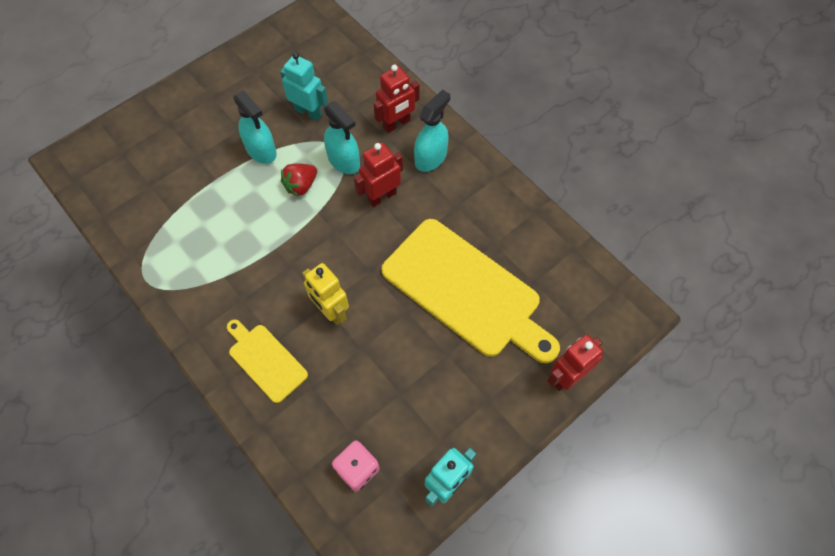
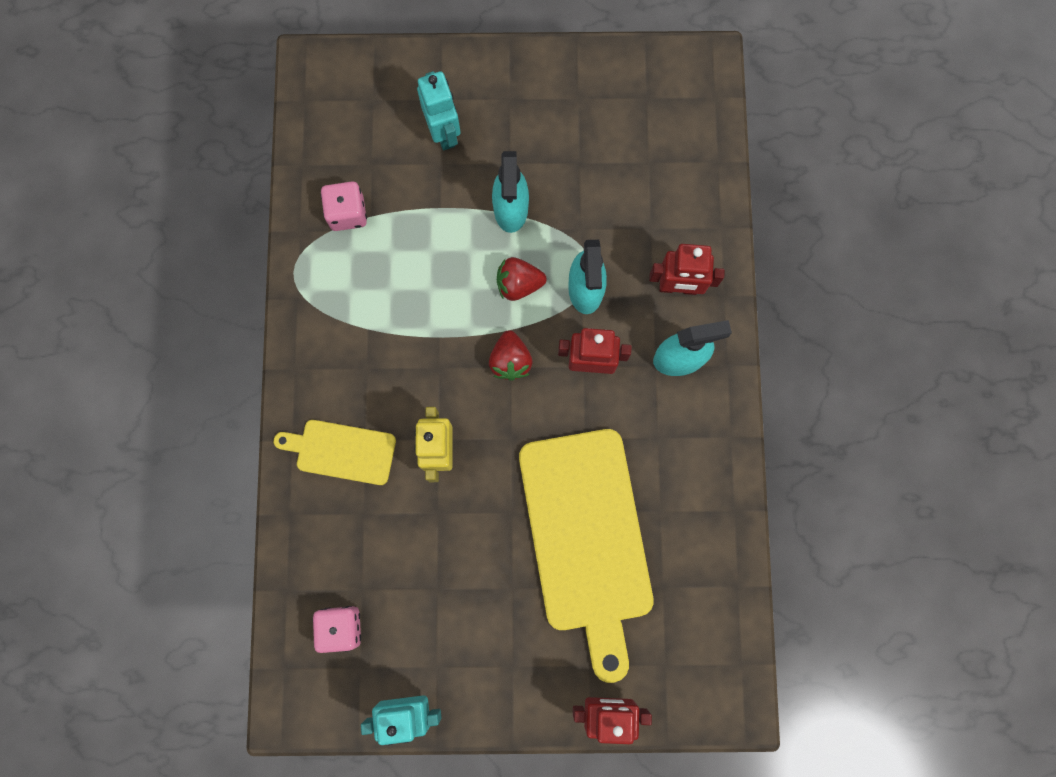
camera: 40 degrees right, 15 degrees up
(156, 222) = (347, 213): none -> pink dice
(265, 360) = (341, 451): yellow cutting board -> yellow cutting board turned 75 degrees counterclockwise
(308, 112) = (596, 198): turquoise robot -> turquoise robot (444, 132)
(332, 229) = (510, 361): none -> red strawberry

